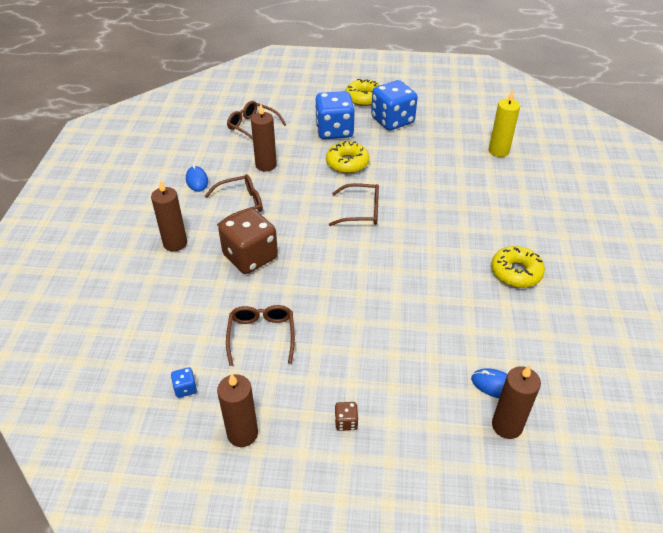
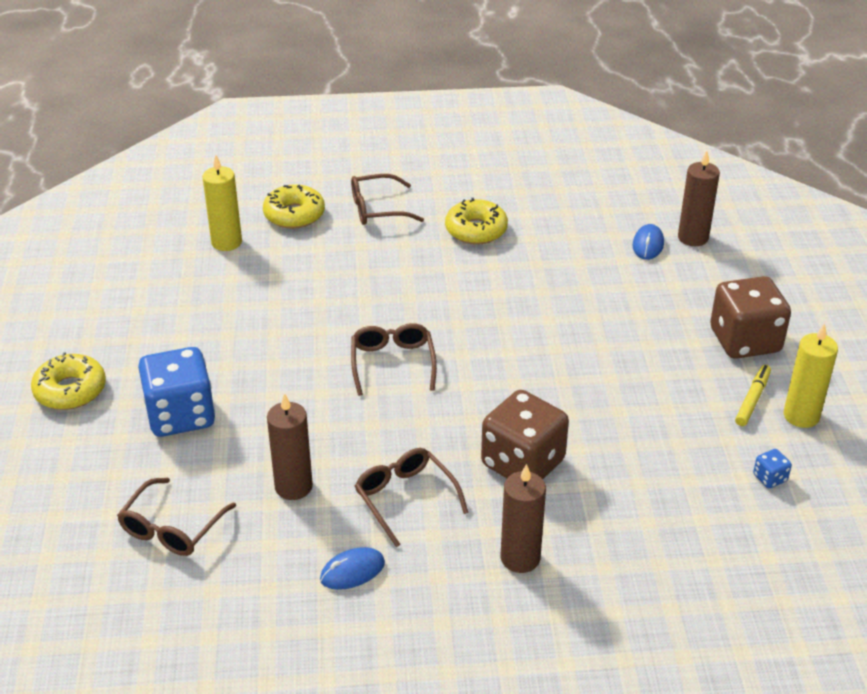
camera: 100 degrees left, 5 degrees down
(242, 433) = (801, 416): brown candle -> yellow candle
(261, 335) = (659, 425): brown glasses -> brown glasses (377, 209)
(272, 404) = (752, 399): none -> yellow marker
(346, 422) = (745, 341): brown dice -> brown dice, size x2.48
(347, 163) = (275, 390): yellow donut -> yellow donut (294, 215)
(392, 121) = (146, 350): blue dice -> none

